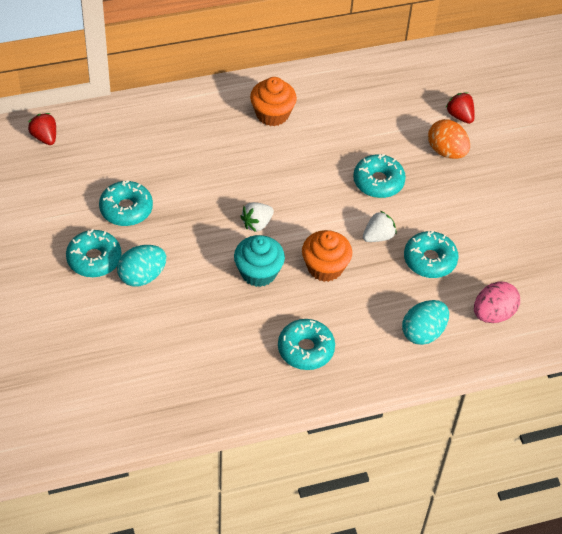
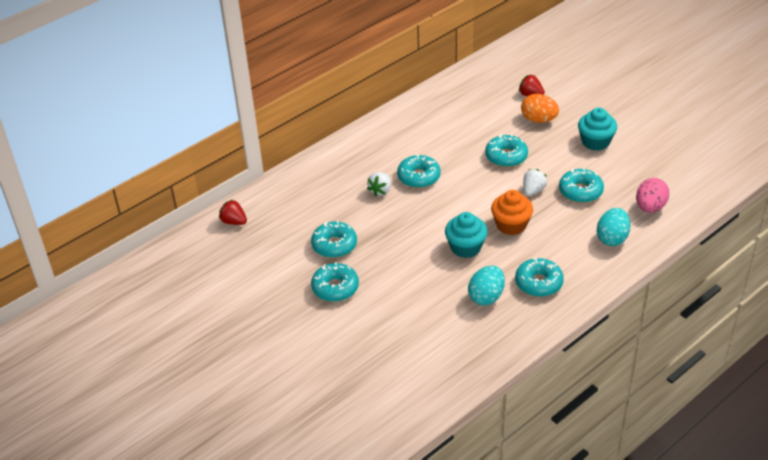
camera: 20 degrees left, 10 degrees down
(142, 276) = (381, 284): turquoise egg -> turquoise egg (486, 296)
(257, 224) = (440, 216): white strawberry -> white strawberry (380, 191)
(267, 166) = (419, 177): none -> turquoise donut
(272, 114) = (396, 142): orange cupcake -> none
(490, 206) = (595, 142): none -> turquoise cupcake

